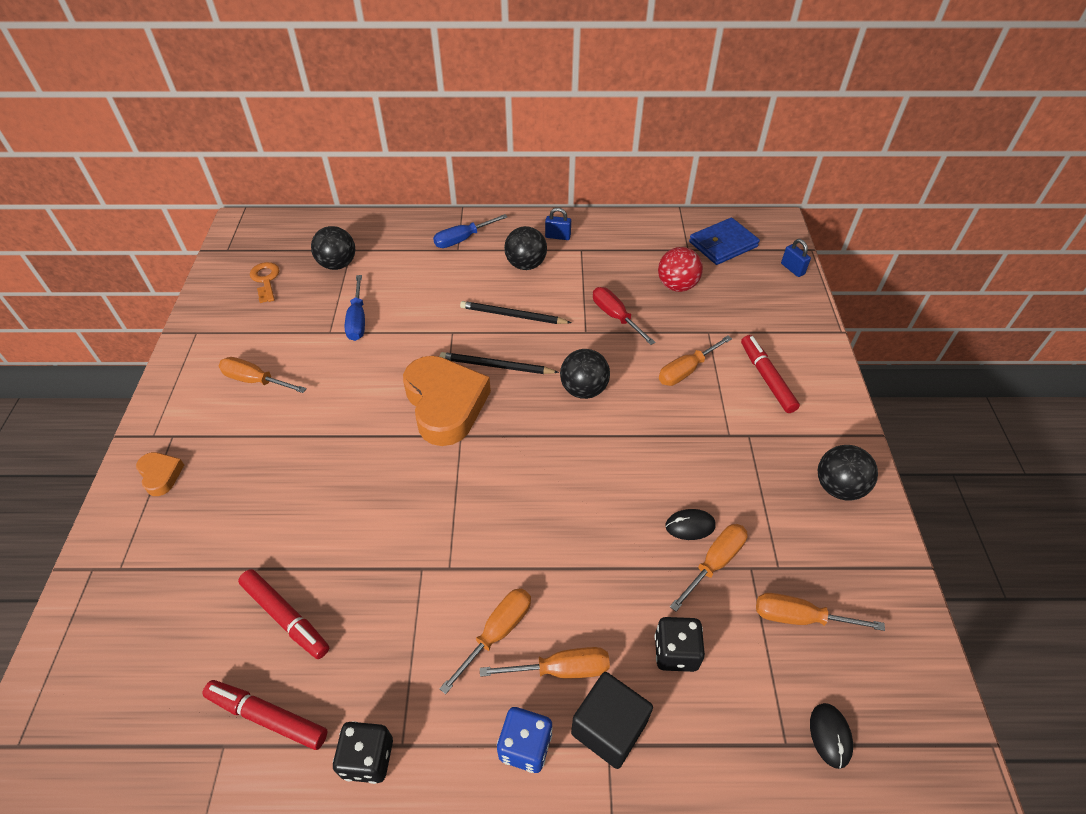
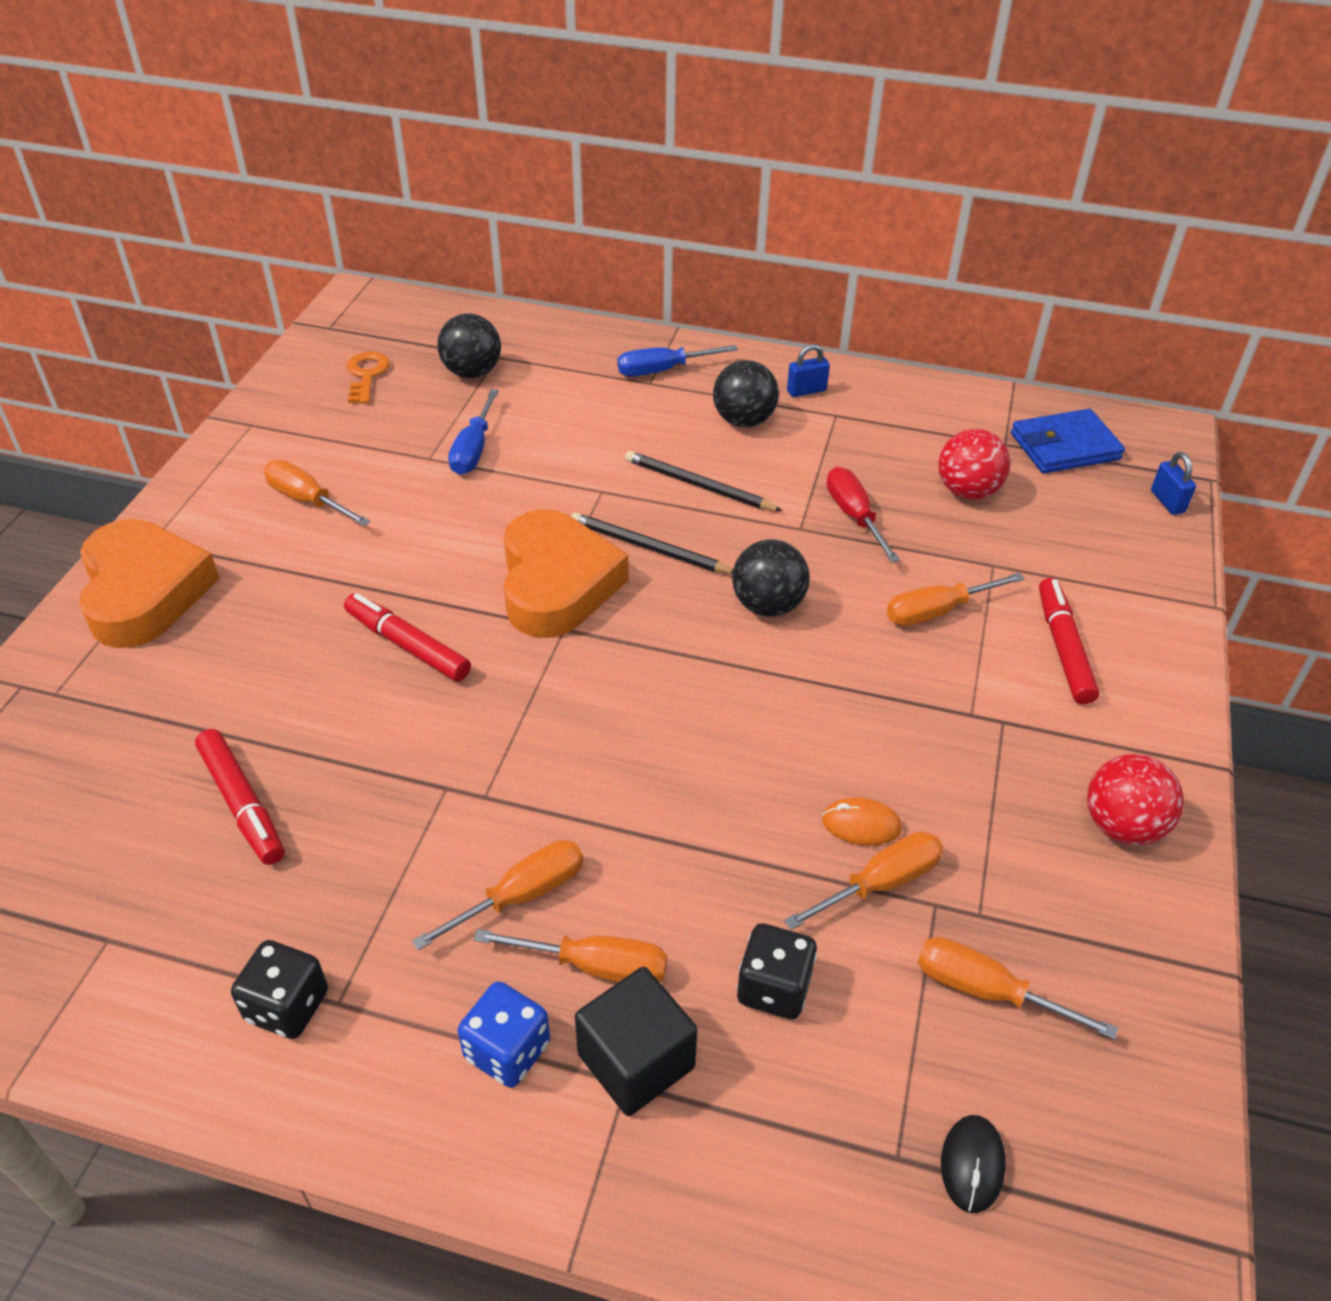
camera: 15 degrees right, 5 degrees down
(161, 475) = (144, 592): orange heart -> orange heart, size x2.20
(267, 717) = (175, 920): red marker -> red marker (407, 645)
(557, 236) = (806, 391): blue padlock -> blue padlock turned 45 degrees counterclockwise
(690, 526) = (861, 824): black mouse -> orange mouse
(838, 487) = (1122, 826): black ball -> red ball

